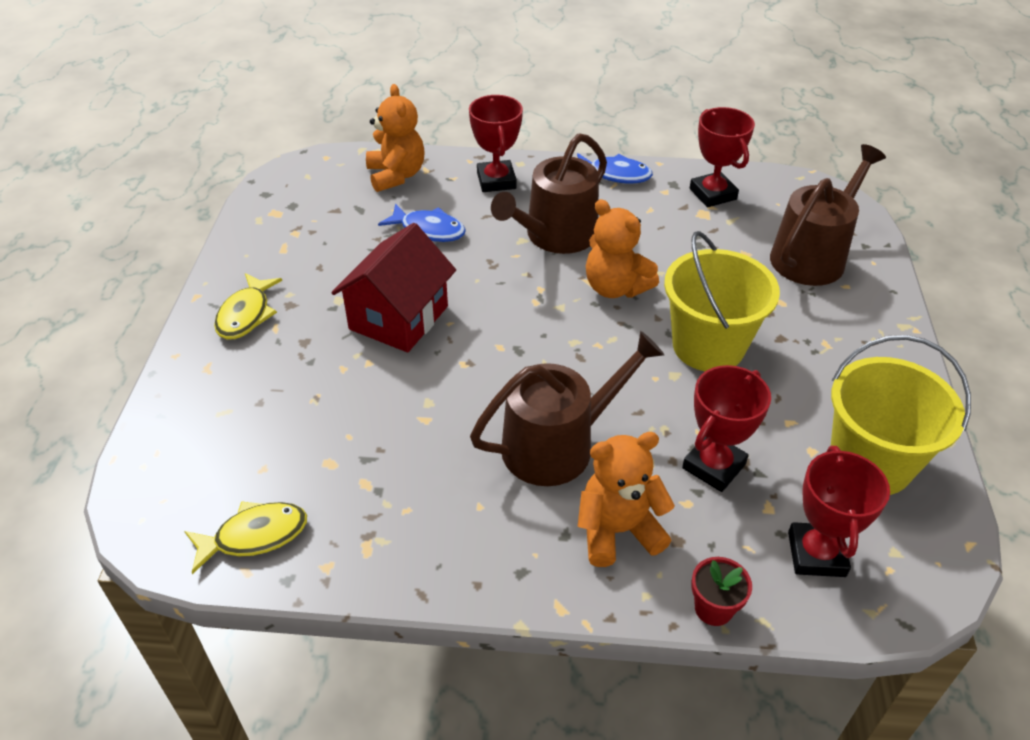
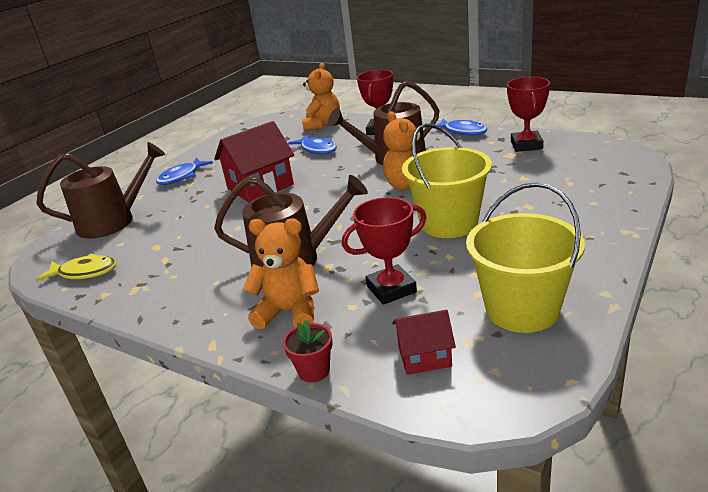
camera: 30 degrees right, 15 degrees down
(246, 315) = (181, 177): yellow fish -> blue fish
(812, 255) = (578, 183): brown watering can -> brown watering can (113, 221)
(816, 554) = (424, 356): red trophy -> red house

